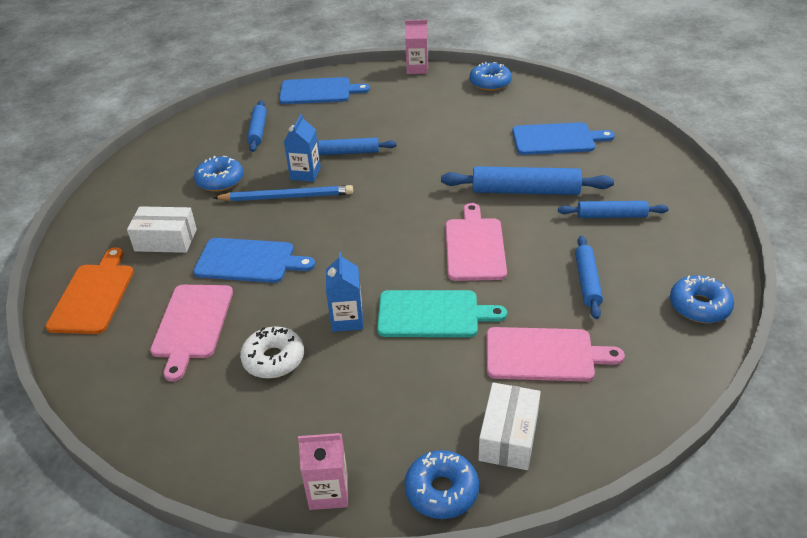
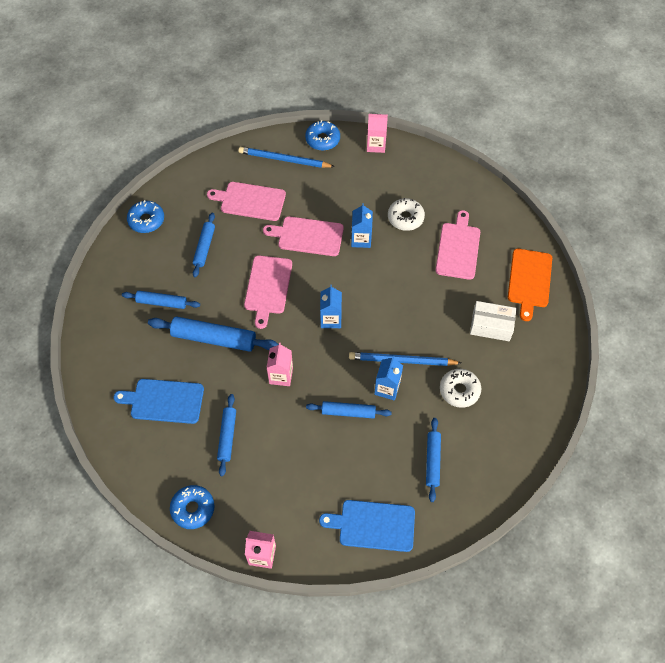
camera: 175 degrees left, 20 degrees up
(220, 180) = (459, 390): blue donut -> white donut
(249, 261) = (427, 296): blue cutting board -> none
(380, 224) = (331, 319): none -> blue carton
(432, 170) = (281, 375): none -> pink carton
(433, 314) = (308, 236): turquoise cutting board -> pink cutting board
(476, 124) = (227, 436): none -> blue rolling pin
(508, 436) = (284, 160): white box -> blue pencil

